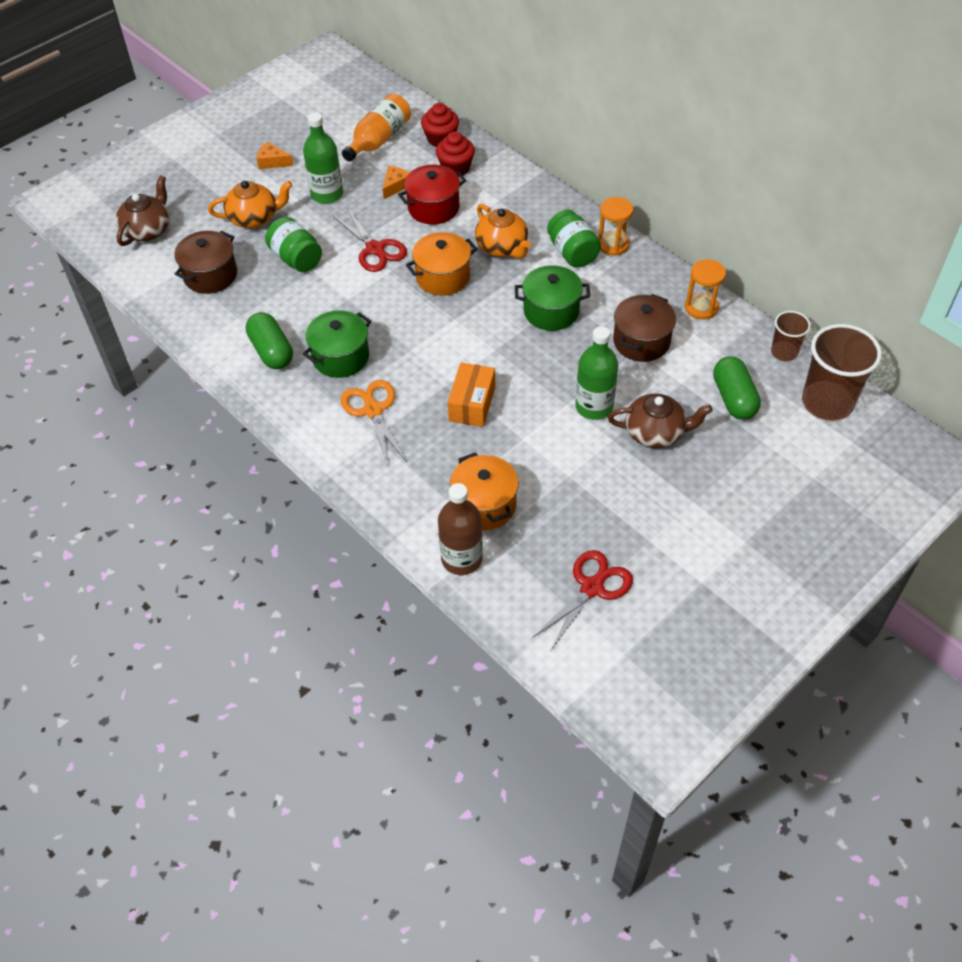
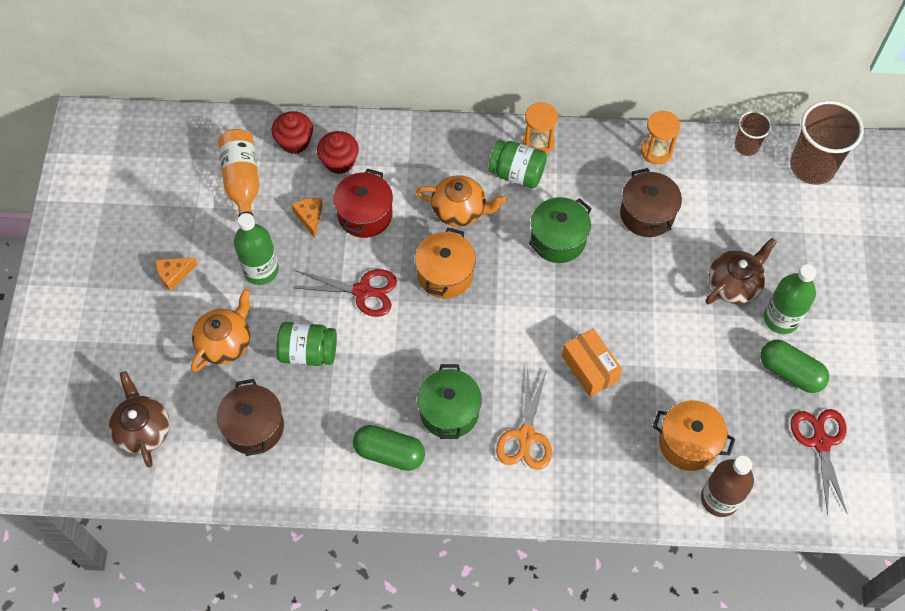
camera: 45 degrees left, 10 degrees up
(373, 410) = (526, 436): orange scissors -> orange scissors turned 105 degrees counterclockwise
(594, 406) = (673, 297): green bottle -> green bottle (781, 318)
(733, 398) = (753, 212): green capsule -> green capsule (790, 372)

